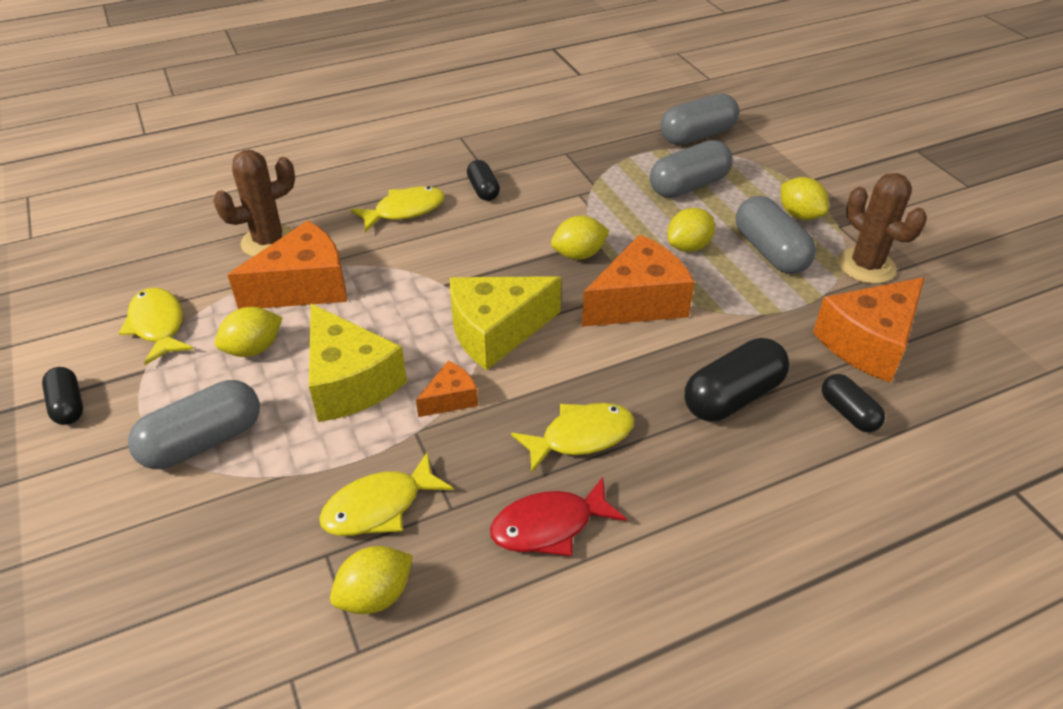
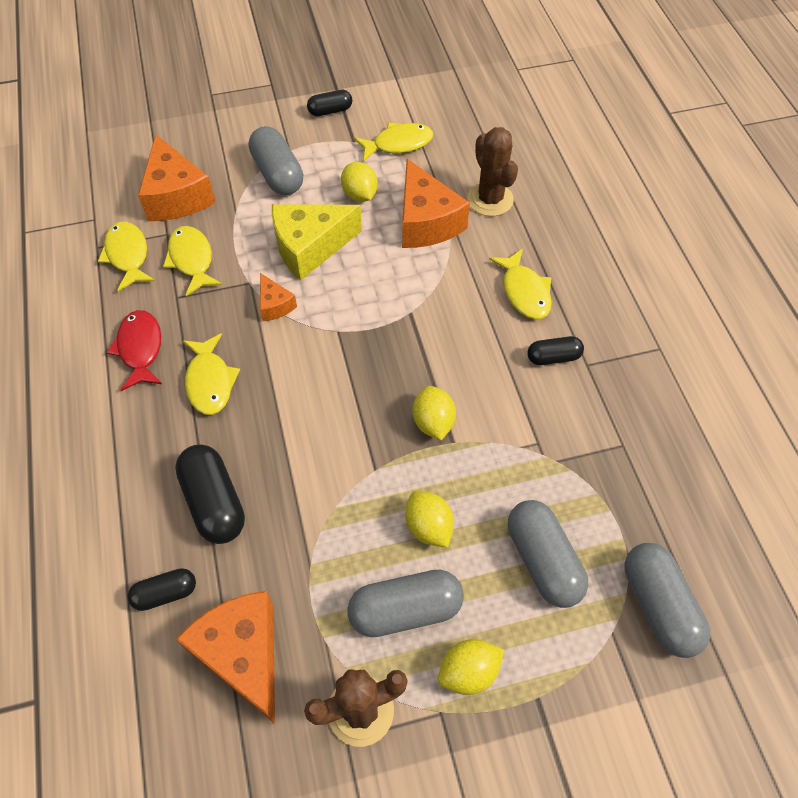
camera: 100 degrees right, 15 degrees up
(375, 596) = (128, 255): yellow lemon -> yellow fish
(496, 332) = (341, 342): yellow cheese -> none
(638, 302) = (353, 458): orange cheese -> orange cheese (176, 196)

